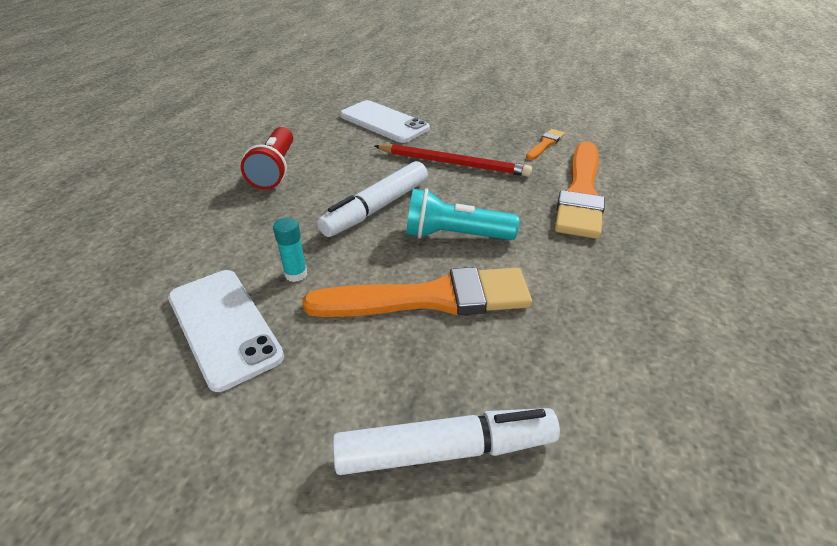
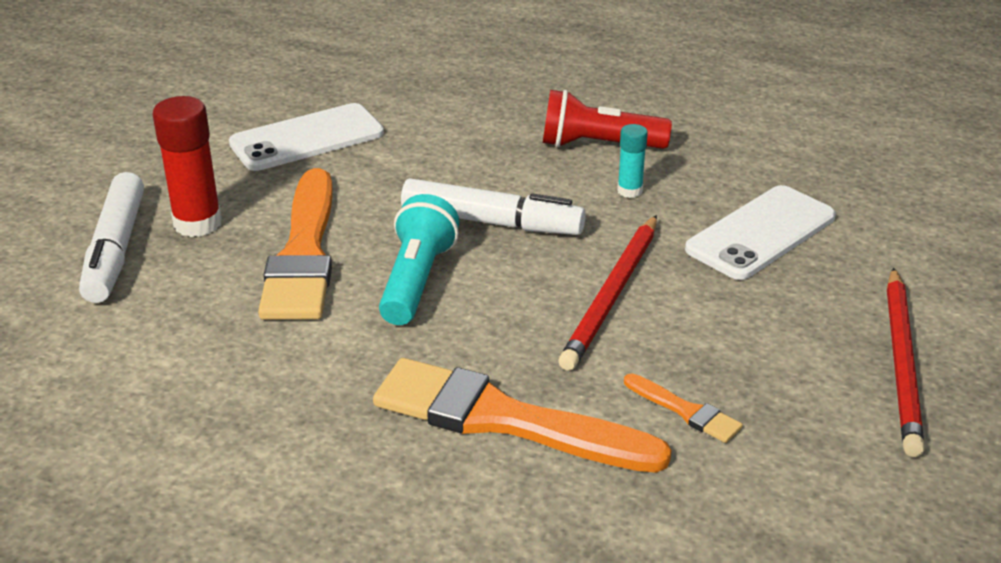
camera: 95 degrees right, 5 degrees down
(296, 274) = (372, 171): turquoise glue stick -> turquoise glue stick (629, 191)
(376, 208) = (492, 222): white marker -> white marker turned 150 degrees clockwise
(387, 384) = (197, 223): none -> red glue stick
(486, 97) = (902, 363): none -> red pencil

